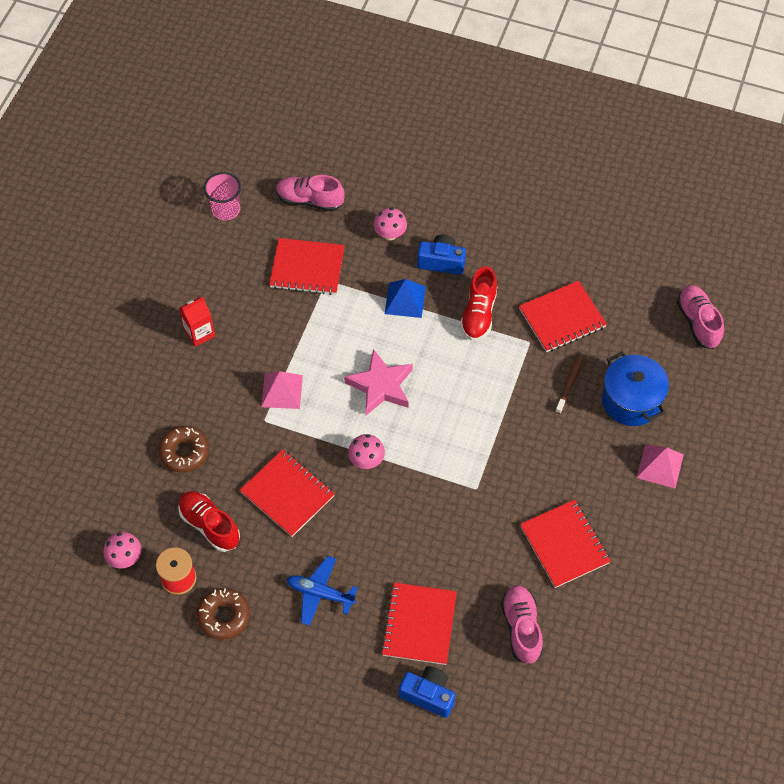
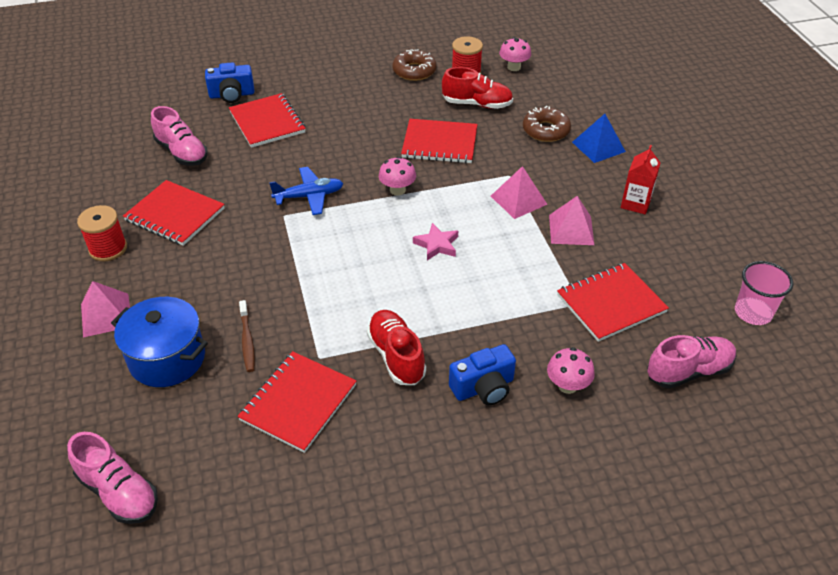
camera: 145 degrees right, 15 degrees down
(271, 340) = (571, 229): none -> pink pyramid
(320, 593) = (358, 107): blue plane -> blue plane (309, 196)
(380, 386) = (437, 245): pink star -> pink star, size x0.60
(405, 300) = (485, 327): blue pyramid -> blue pyramid (598, 146)
(634, 537) = (108, 248): none -> red spool

